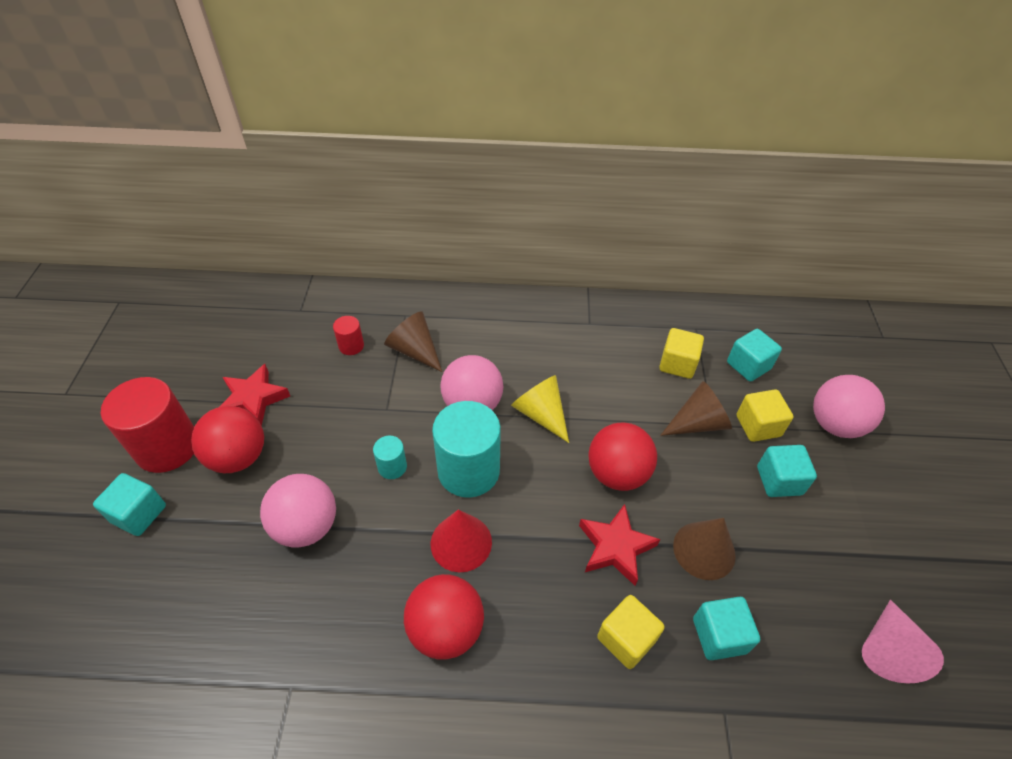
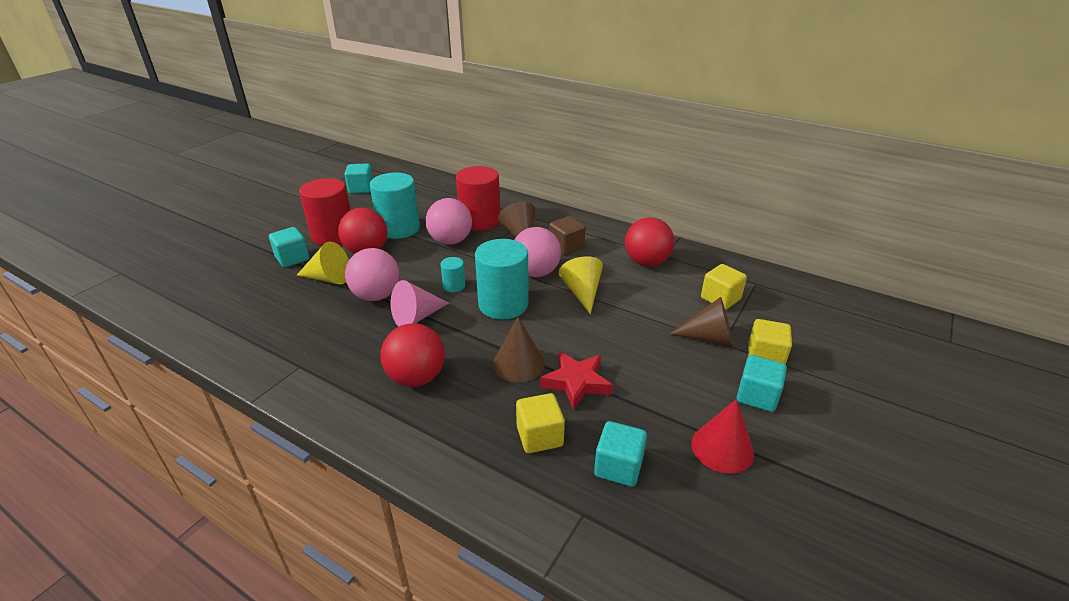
camera: 30 degrees right, 15 degrees down
(219, 526) = (328, 278): none -> yellow cone
(253, 399) = (399, 228): red star -> turquoise cylinder
(351, 346) = (480, 221): red cylinder -> red cylinder, size x2.14
(461, 542) = (465, 338): red cone -> red cone (722, 448)
(480, 350) = (566, 247): none -> brown cube
(617, 473) = (614, 343): red ball -> red ball (646, 262)
(704, 550) = (649, 412): brown cone -> brown cone (518, 364)
(748, 366) = (787, 318): turquoise cube -> turquoise cube (361, 189)
(835, 424) = (846, 380): pink ball -> pink ball (450, 241)
(887, 648) = (776, 545): pink cone -> pink cone (417, 317)

